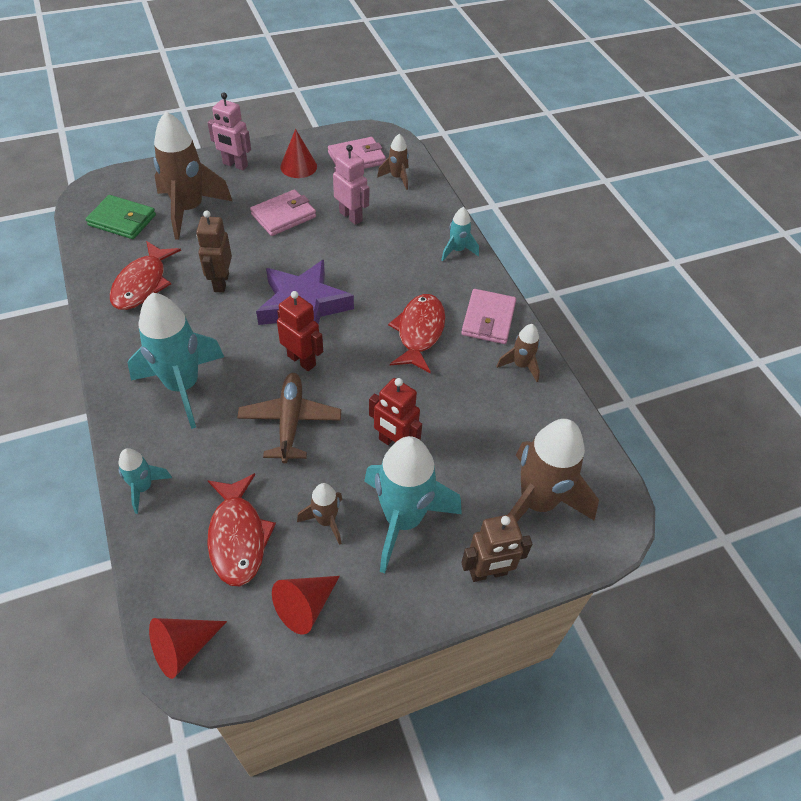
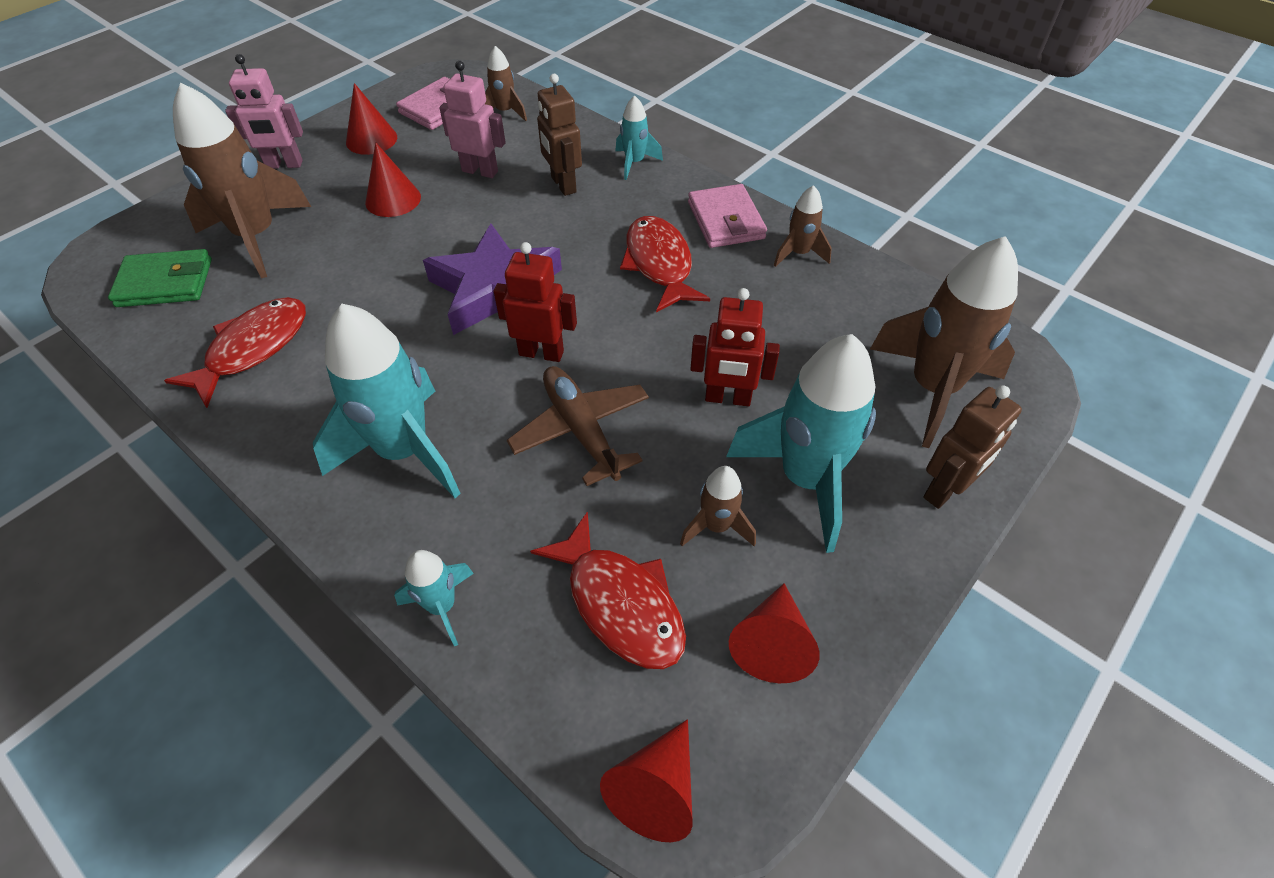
camera: 25 degrees left, 0 degrees up
(143, 284) = (253, 349): red fish -> red fish turned 135 degrees counterclockwise
(221, 282) = (365, 305): brown robot -> brown robot (563, 185)
(283, 215) = (393, 199): pink wallet -> red cone

